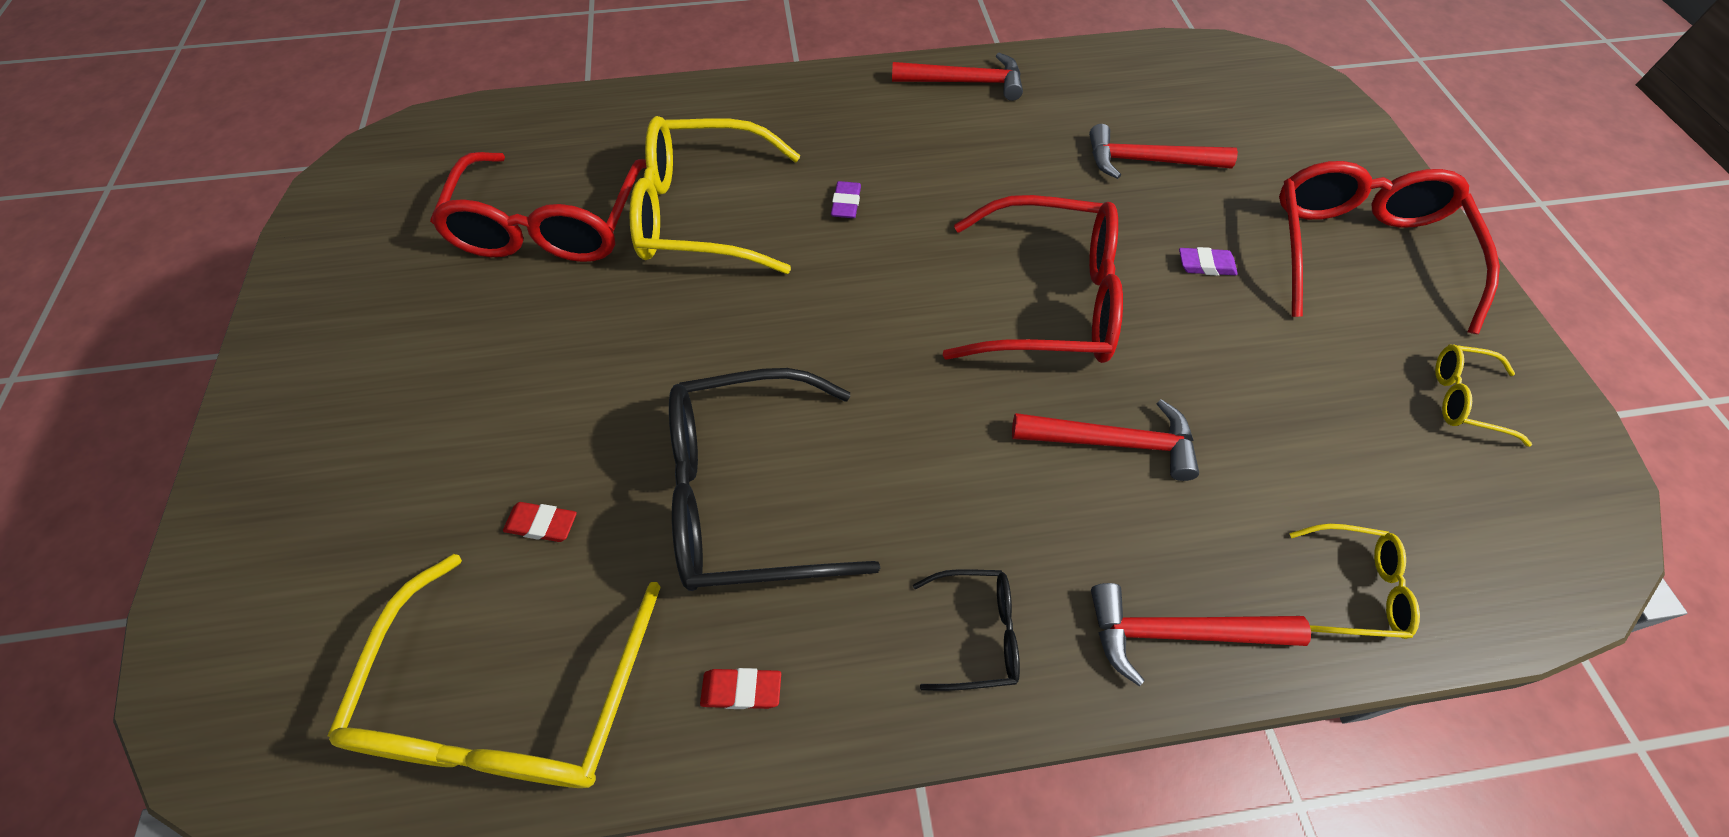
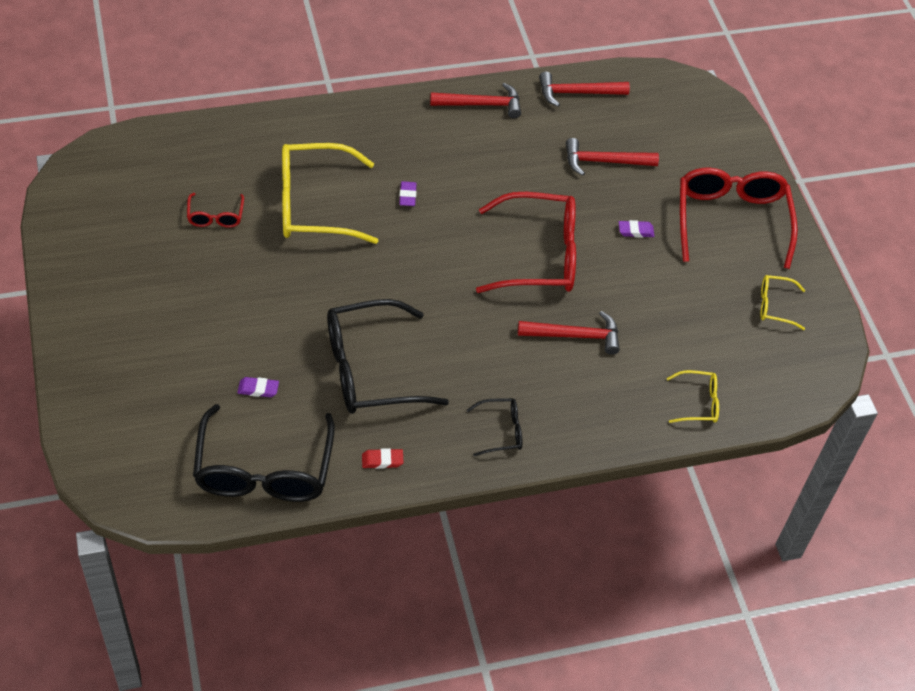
camera: 10 degrees left, 5 degrees down
(510, 702) = (264, 470): yellow glasses -> black glasses
(542, 524) = (258, 389): red eraser -> purple eraser
(550, 227) = (215, 217): red glasses -> red glasses, size x0.47
(1178, 632) = (605, 426): red hammer -> red hammer (577, 93)

